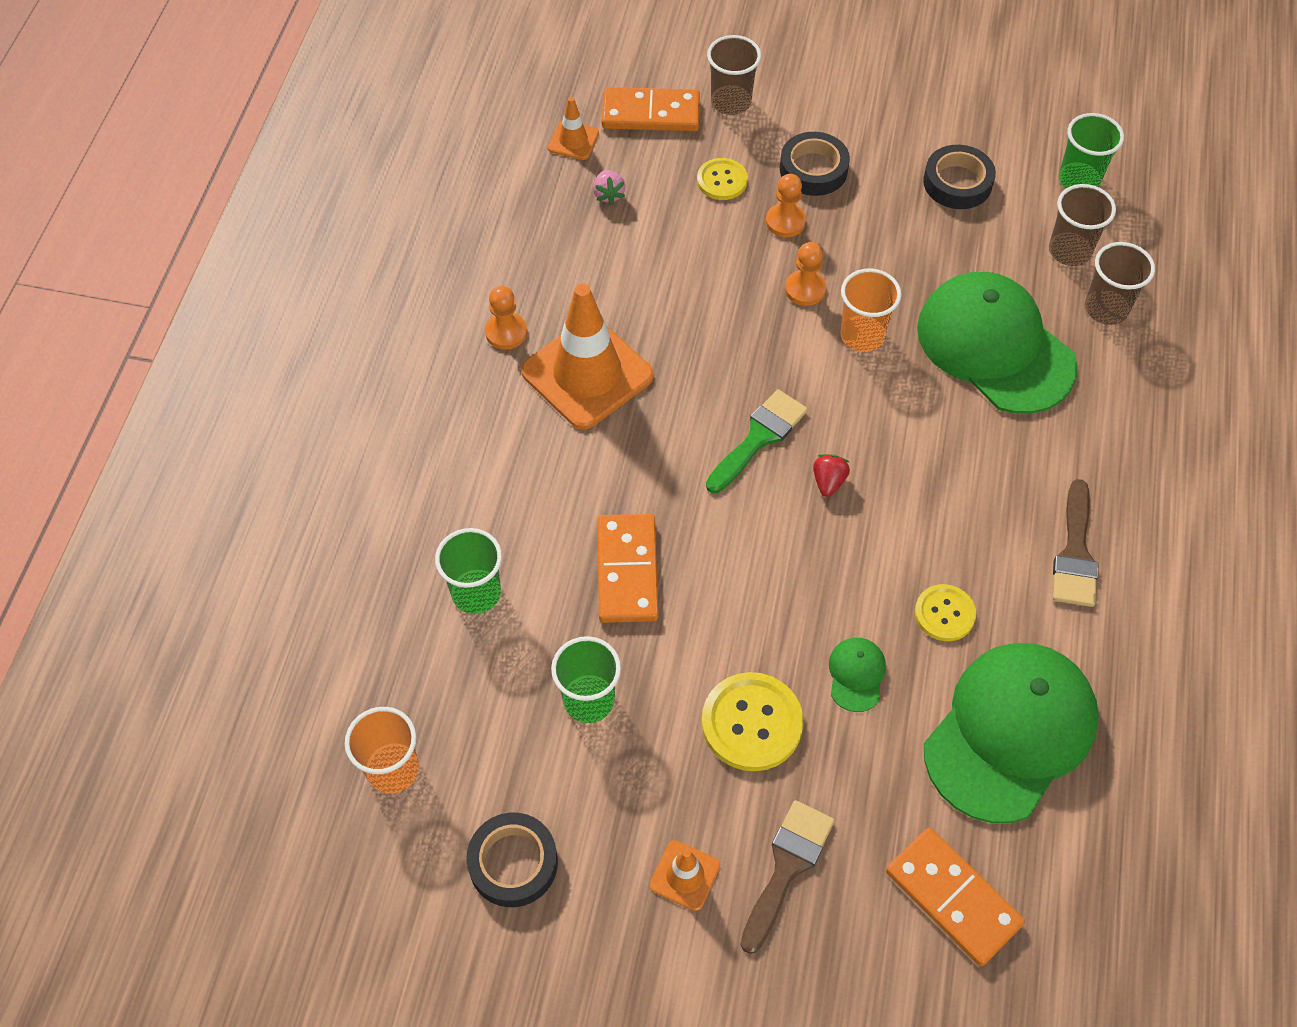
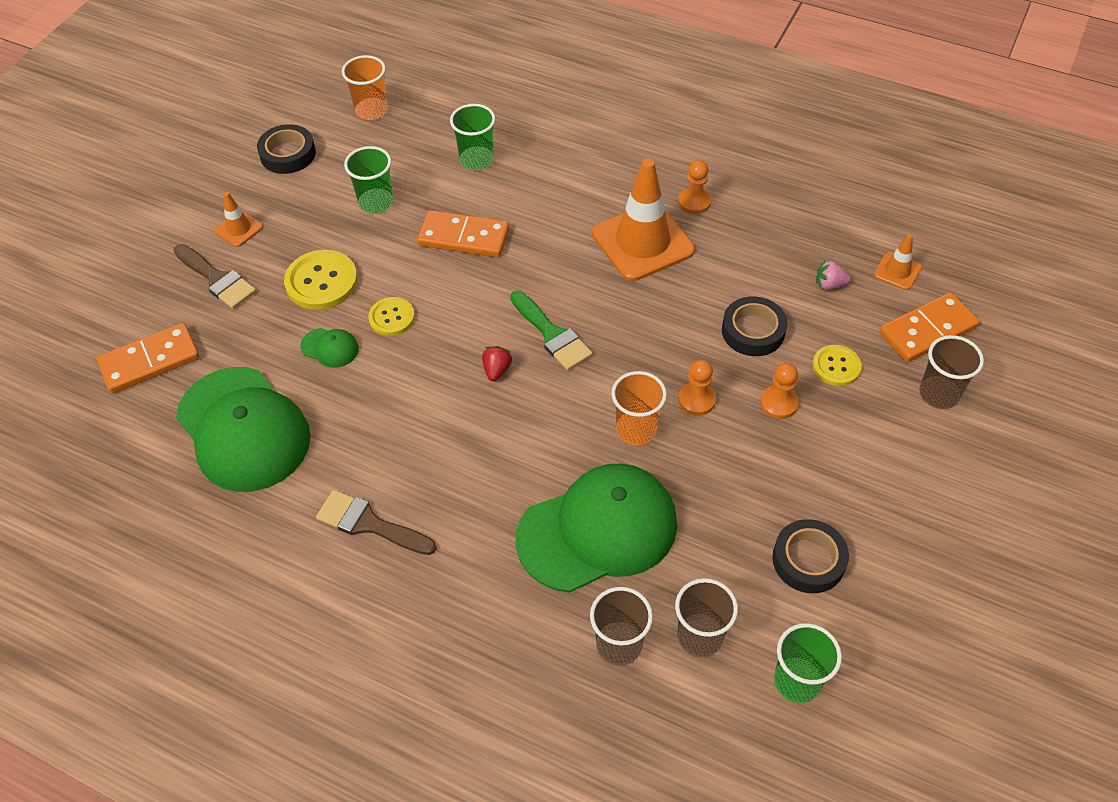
camera: 105 degrees right, 5 degrees down
(650, 113) = (927, 330): orange domino -> orange domino turned 45 degrees clockwise
(813, 169) = (841, 440): black tape -> black tape (753, 331)
(828, 482) = (497, 370): red strawberry -> red strawberry turned 105 degrees counterclockwise
(944, 614) = (354, 415): yellow button -> yellow button (391, 317)

